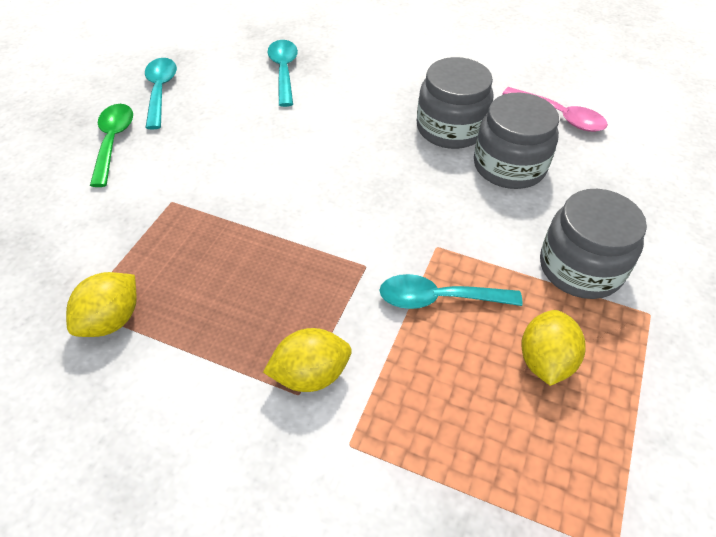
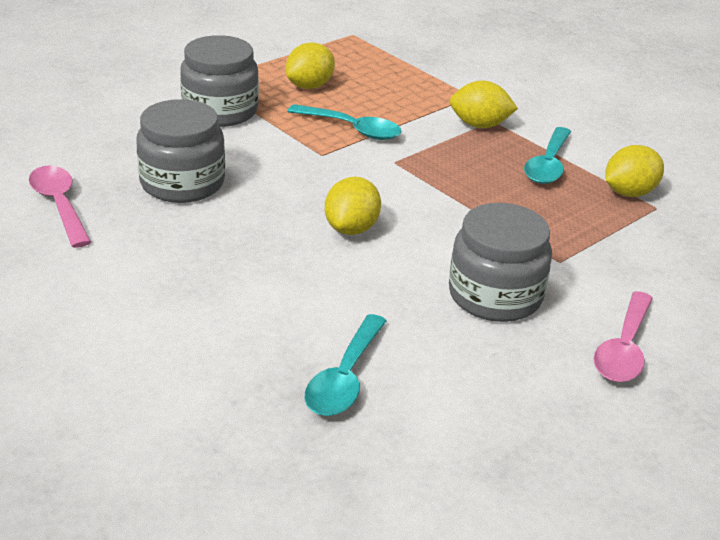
camera: 155 degrees left, 15 degrees down
(113, 142) = (624, 349): green spoon -> pink spoon
(160, 91) = (547, 407): turquoise spoon -> turquoise spoon (548, 165)
(350, 172) = (351, 228): none -> yellow lemon
(450, 128) = (198, 233): grey jar -> grey jar (495, 295)

